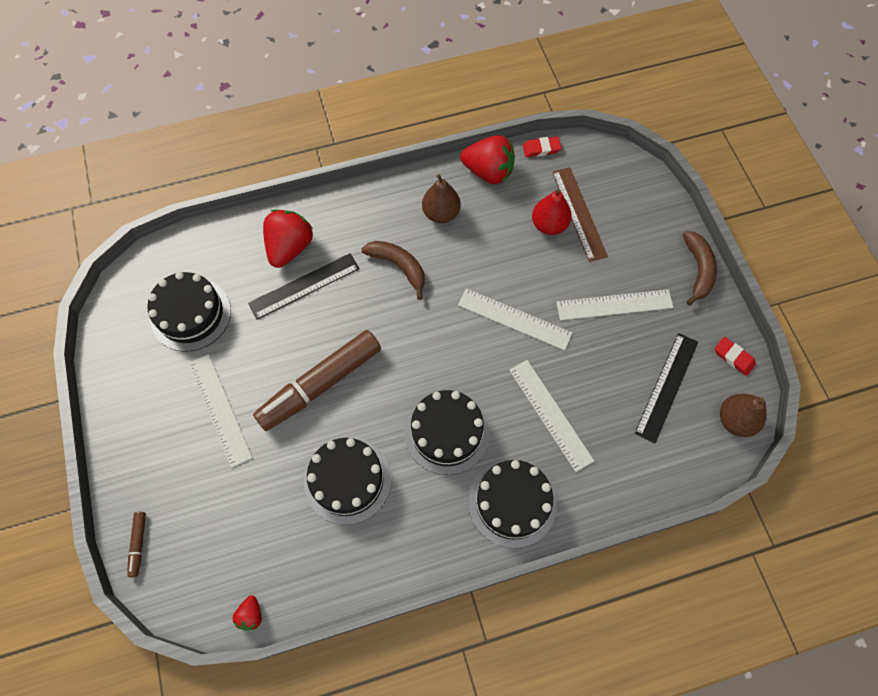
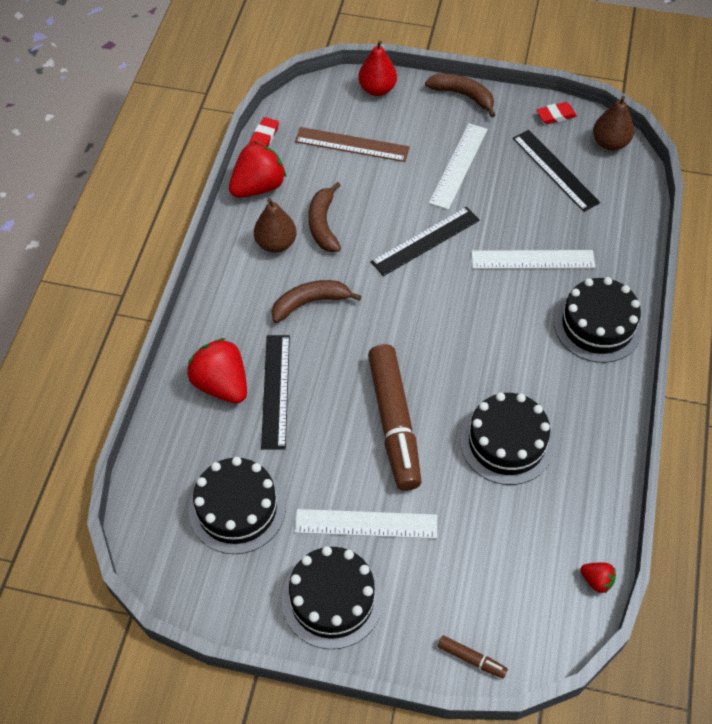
camera: 60 degrees left, 10 degrees down
(446, 432) = (505, 343): black cake -> black cake (332, 599)
(481, 236) = (323, 224): none -> brown banana
(514, 319) = (425, 241): white ruler -> black ruler
(549, 225) = (348, 171): red pear -> red pear (377, 89)

